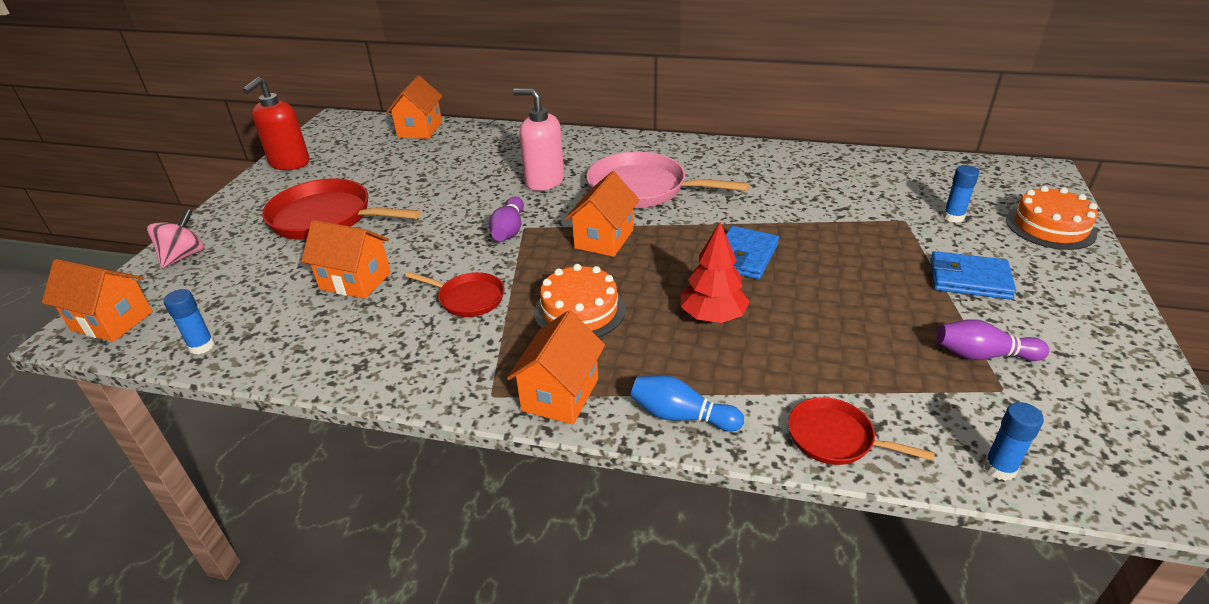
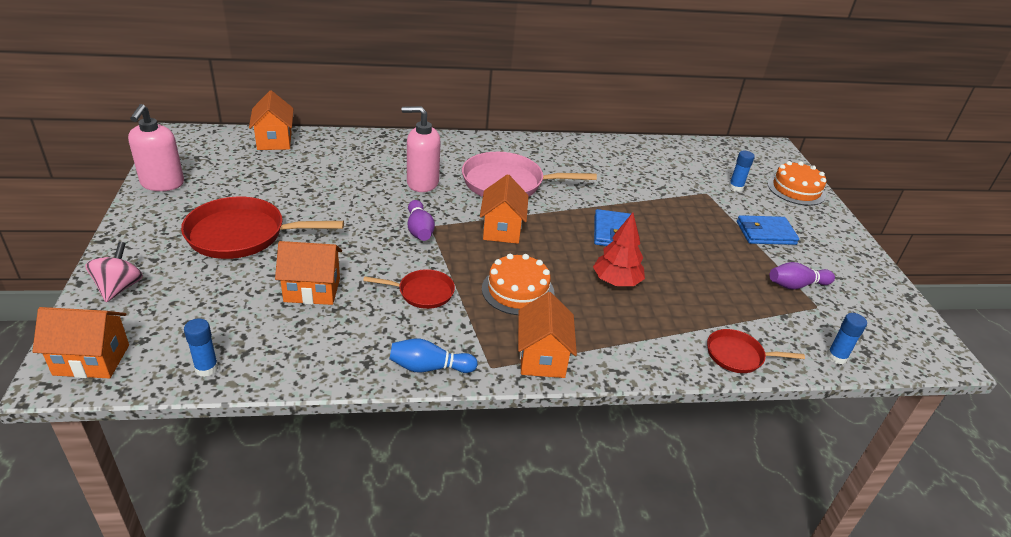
camera: 25 degrees left, 0 degrees up
(289, 163) = (162, 184): red soap dispenser -> pink soap dispenser
(681, 416) = (635, 358): blue bowling pin -> blue bowling pin (429, 367)

